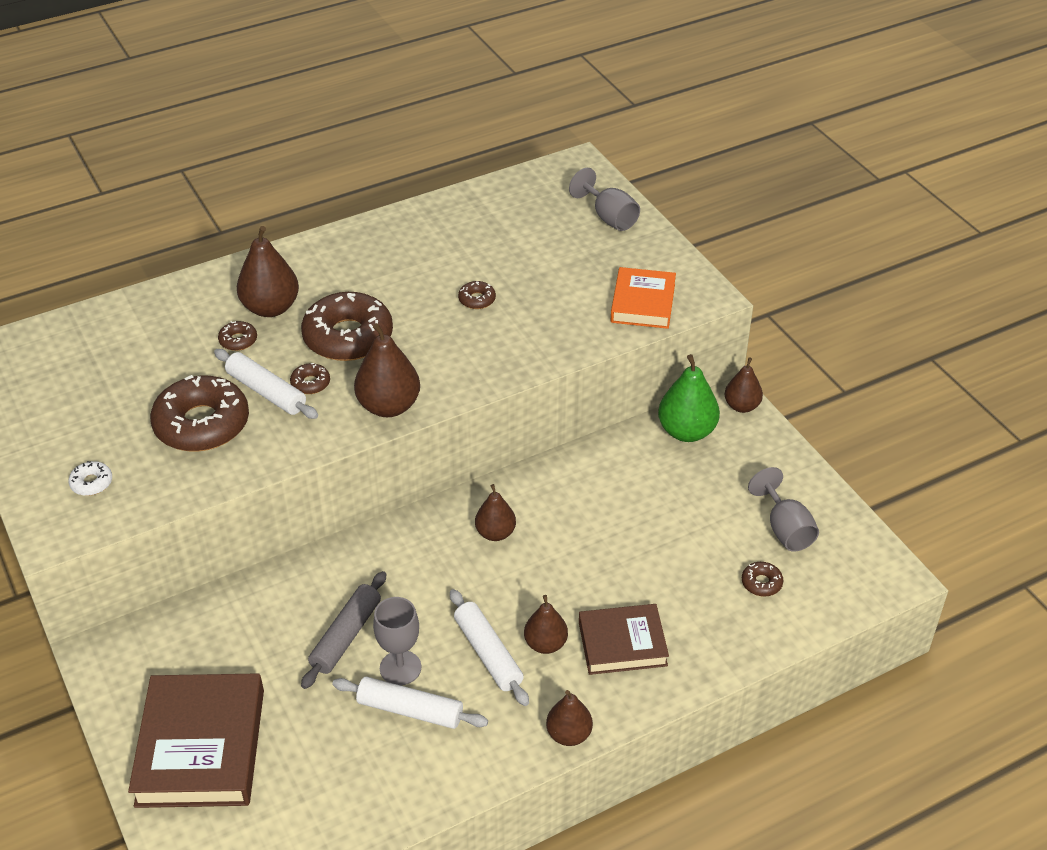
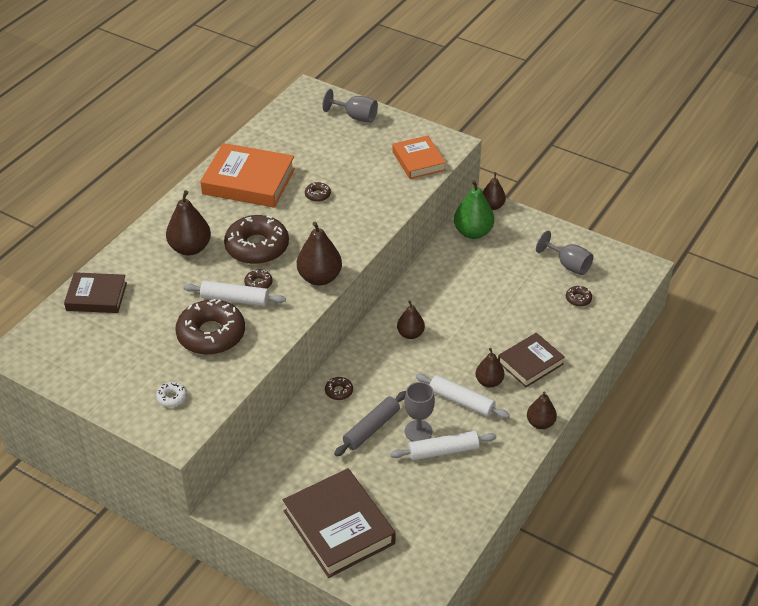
camera: 30 degrees left, 0 degrees up
(120, 324) = (96, 296): none -> brown book
(238, 340) = (187, 276): brown donut -> brown donut (339, 391)
(346, 636) = (371, 428): grey rolling pin -> grey rolling pin turned 45 degrees clockwise
(408, 251) = (248, 181): none -> orange book

